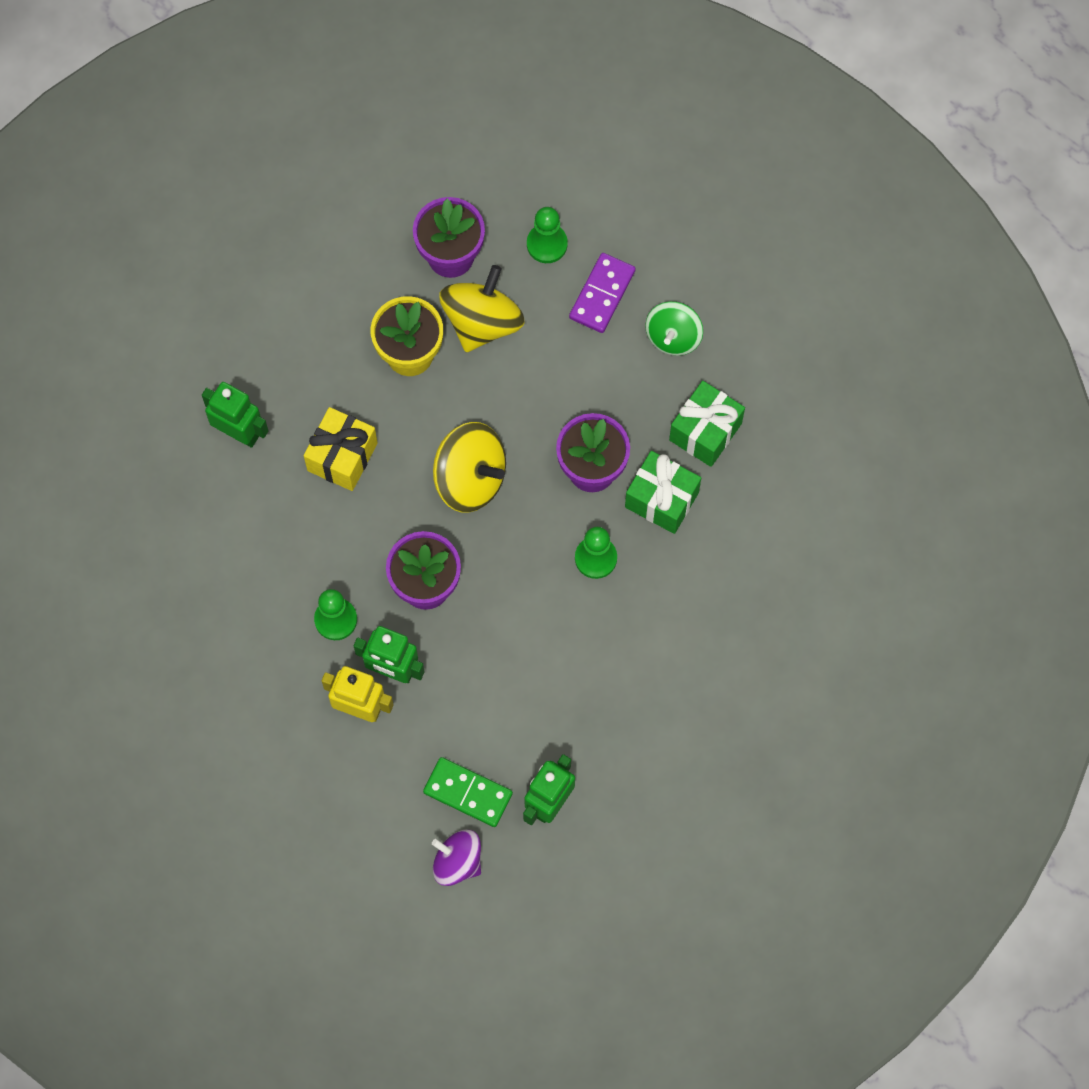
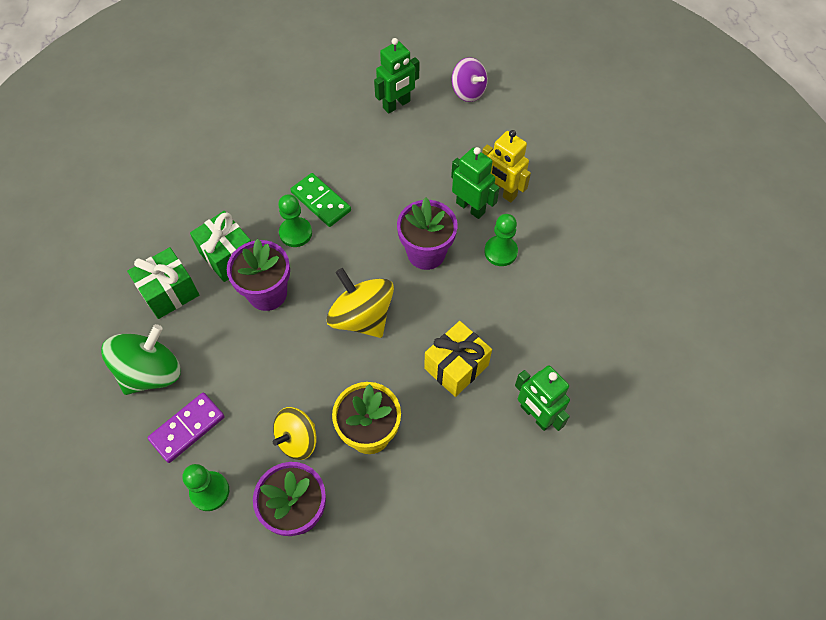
camera: 160 degrees left, 10 degrees down
(468, 793) = (447, 124): green domino -> green domino (321, 201)
(482, 322) = (297, 440): yellow spinning top -> yellow spinning top, size x0.66
(673, 337) = (151, 372): green spinning top -> green spinning top, size x1.51

